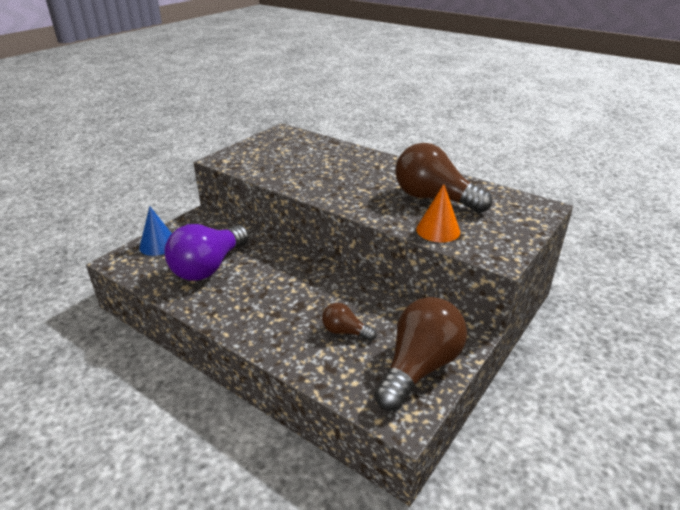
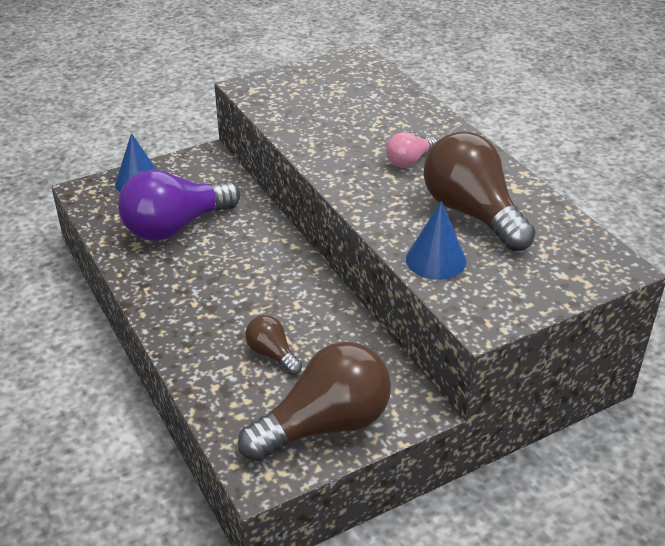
camera: 25 degrees right, 5 degrees up
(368, 179) = (409, 161): none -> pink light bulb
(438, 230) = (436, 260): orange cone -> blue cone

